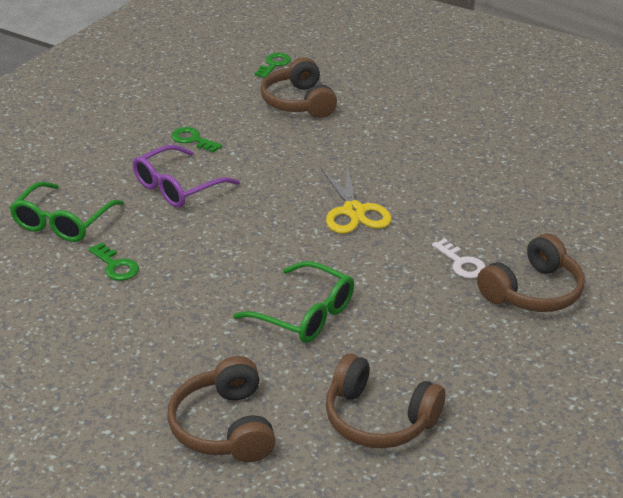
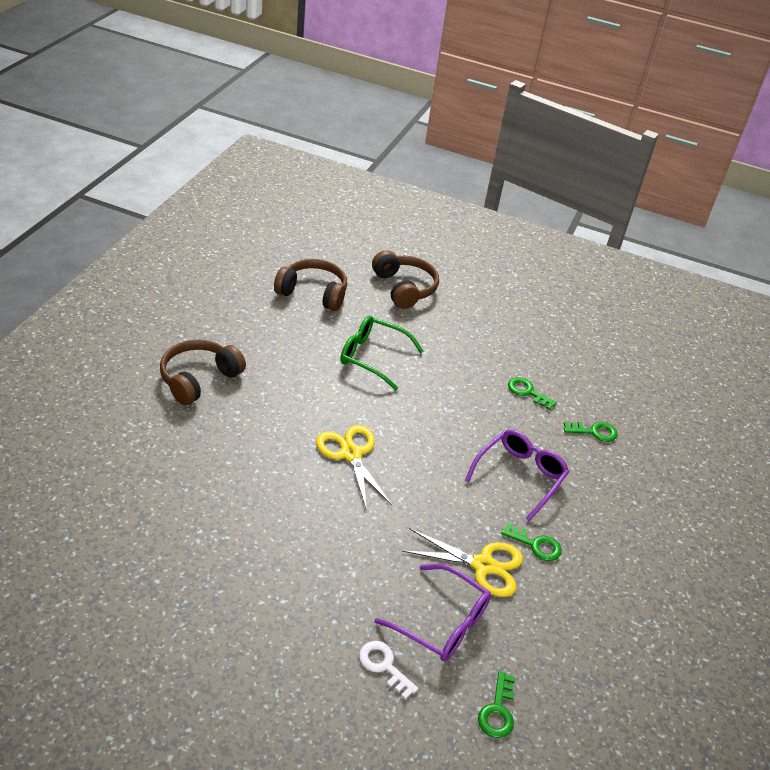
camera: 165 degrees right, 5 degrees up
(63, 222) = (594, 432): green glasses -> green key
(249, 130) = (483, 565): none -> yellow scissors
(299, 102) = (442, 622): brown headphones -> purple glasses
(461, 263) = (254, 403): white key -> white key (384, 666)

